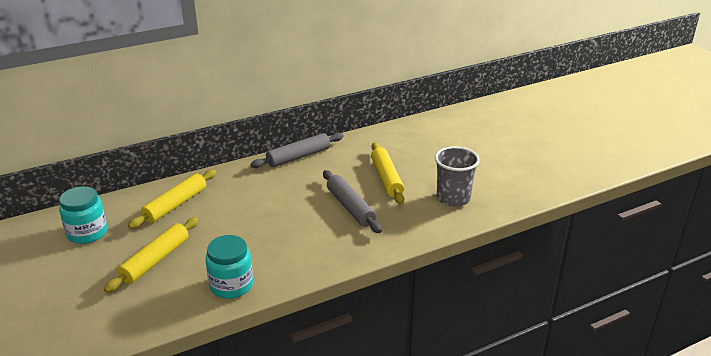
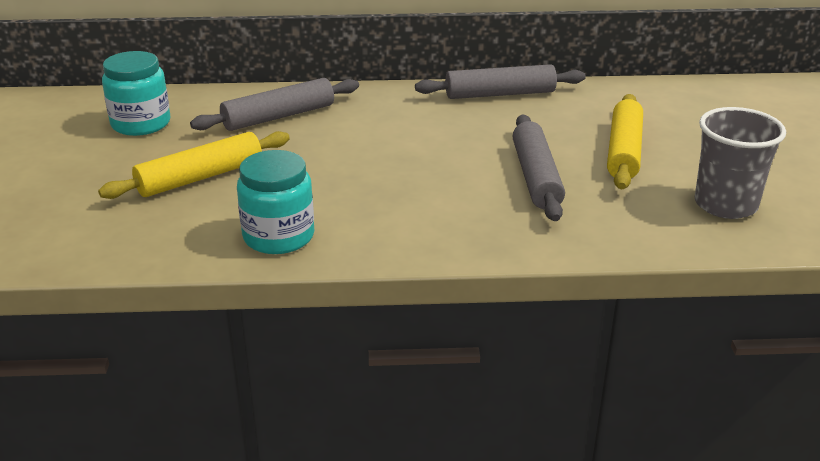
camera: 25 degrees right, 0 degrees up
(175, 205) = (279, 116): yellow rolling pin -> grey rolling pin

